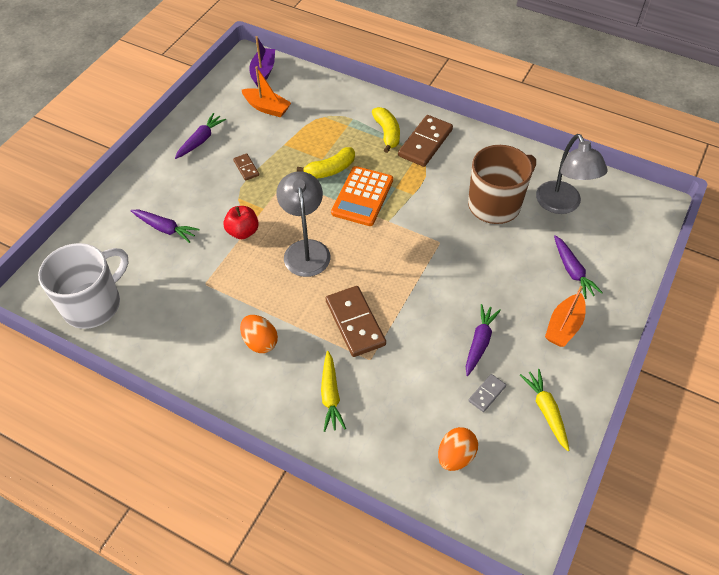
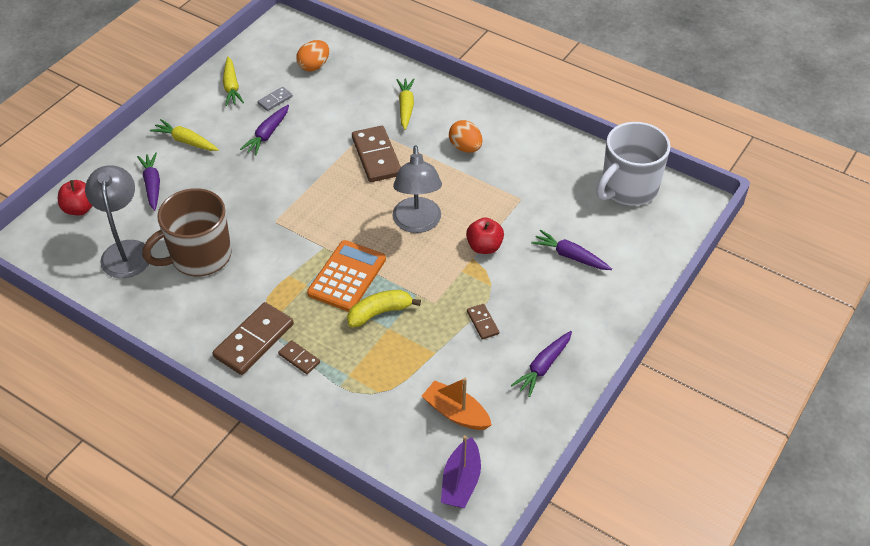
camera: 175 degrees left, 5 degrees down
(387, 133) = (299, 358): yellow banana -> brown domino
(564, 326) = (186, 141): orange boat -> yellow carrot
(627, 241) = (80, 209): none -> red apple

